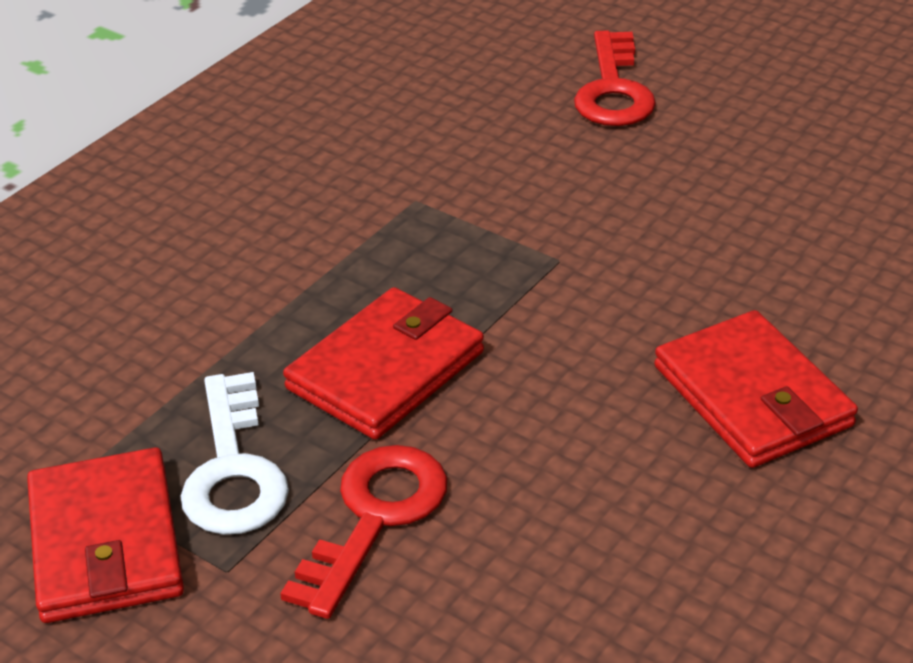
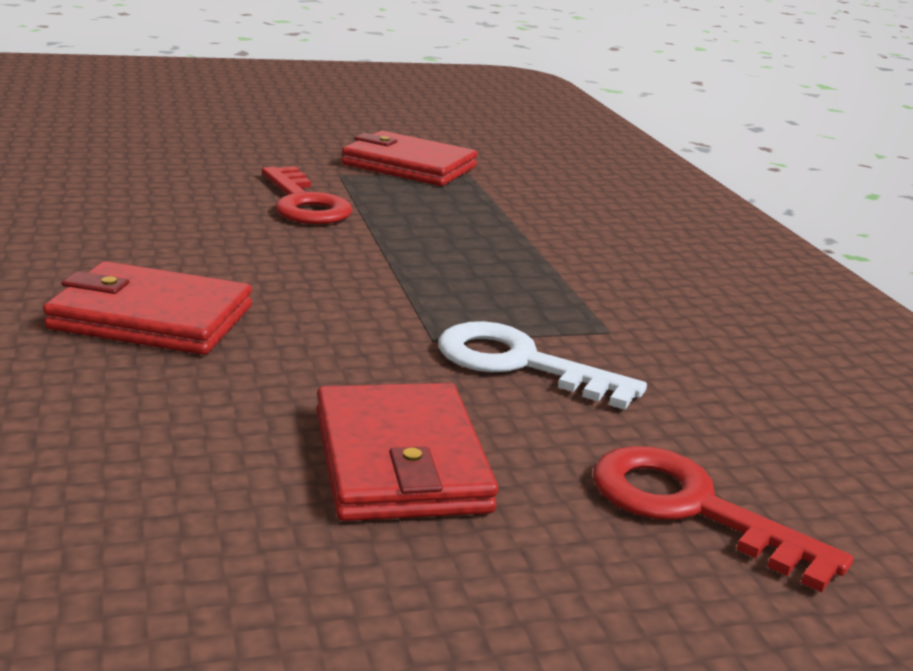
camera: 125 degrees right, 15 degrees down
(233, 469) = (408, 196): white key -> white key (521, 364)
(386, 370) = (418, 247): red wallet -> red wallet (400, 461)

